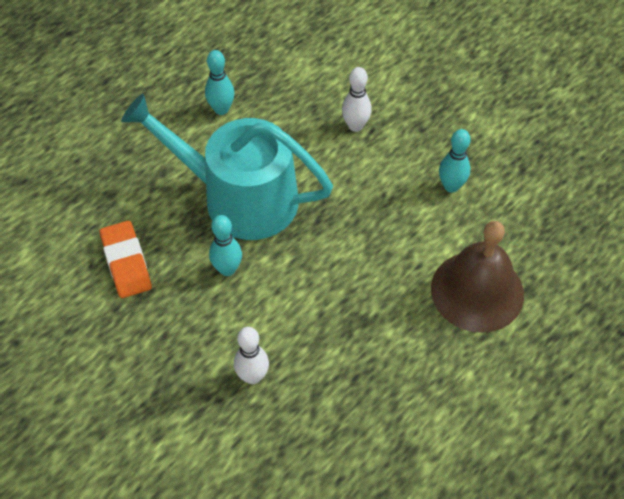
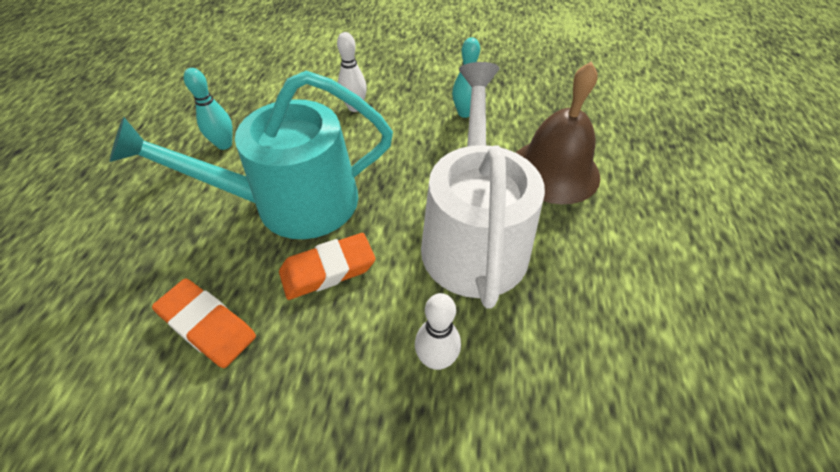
camera: 35 degrees left, 5 degrees down
(227, 269) = (328, 270): turquoise bowling pin -> orange eraser
(353, 308) = (473, 237): none -> white watering can

